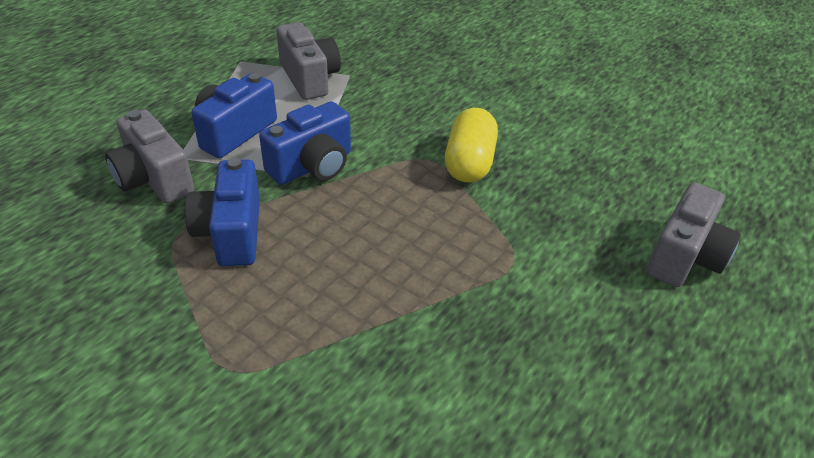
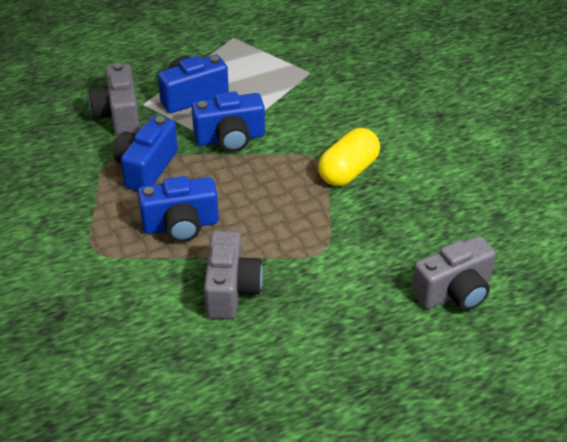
camera: 30 degrees right, 0 degrees up
(309, 78) = (276, 67): grey camera -> grey camera (231, 290)
(325, 291) = (180, 225): none -> blue camera

